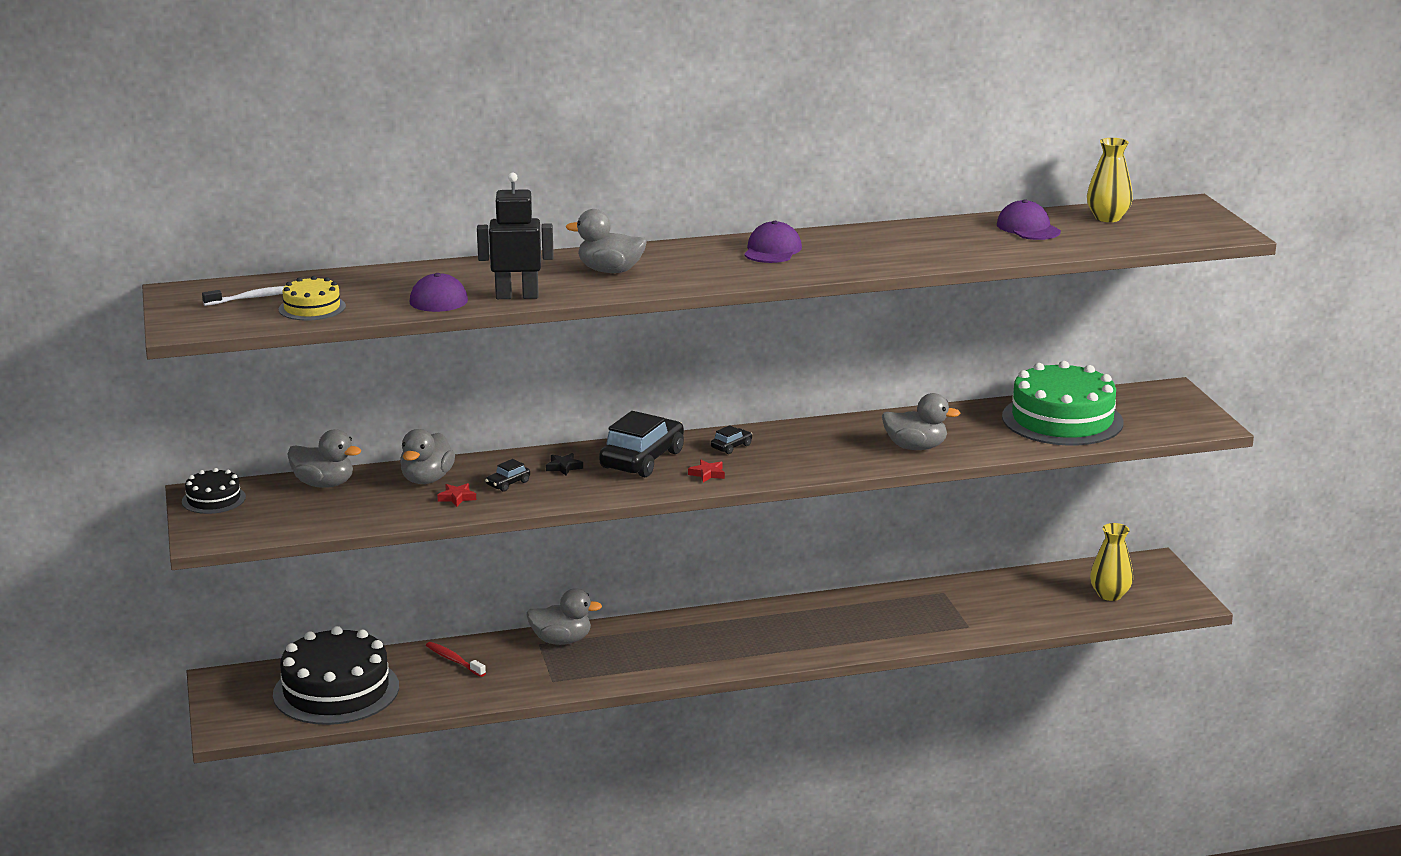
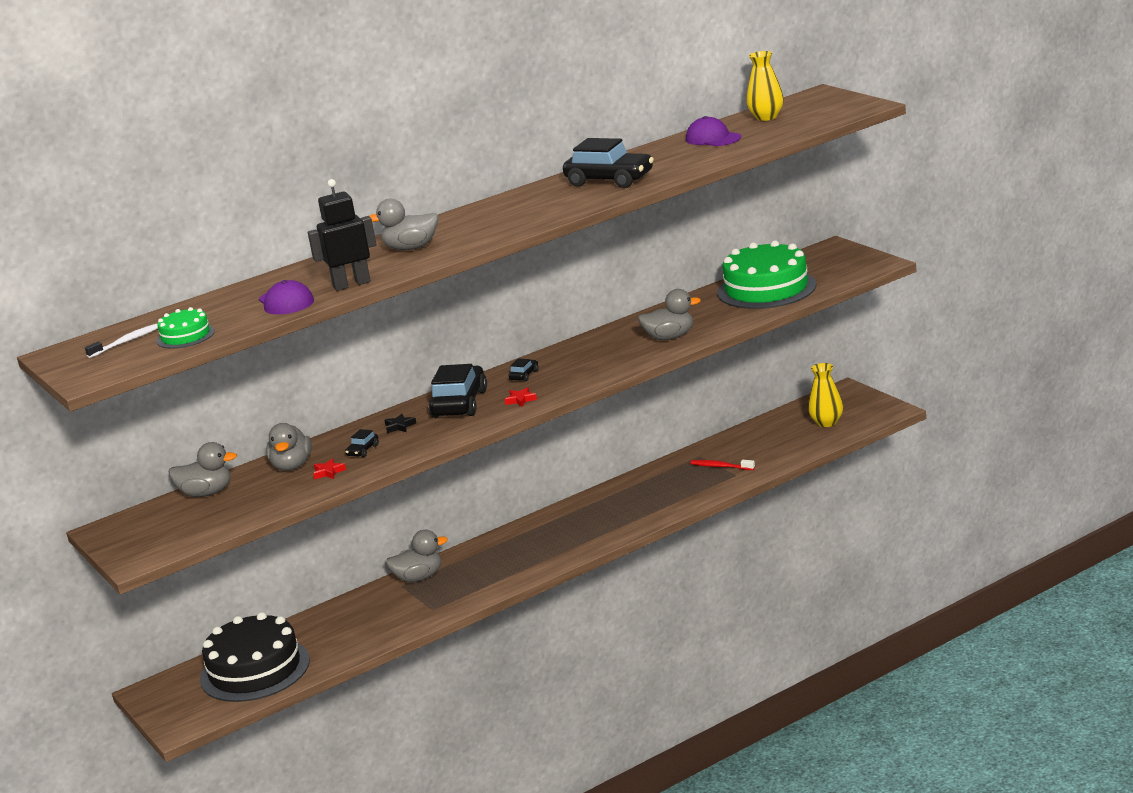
camera: 15 degrees left, 0 degrees up
(213, 499) = (119, 530): black cake -> none
(312, 308) = (185, 336): yellow cake -> green cake
(454, 660) = (339, 618): red toothbrush -> red toothbrush (720, 466)
(772, 250) = (528, 202): purple cap -> none
(877, 248) = (609, 180): none -> black car

